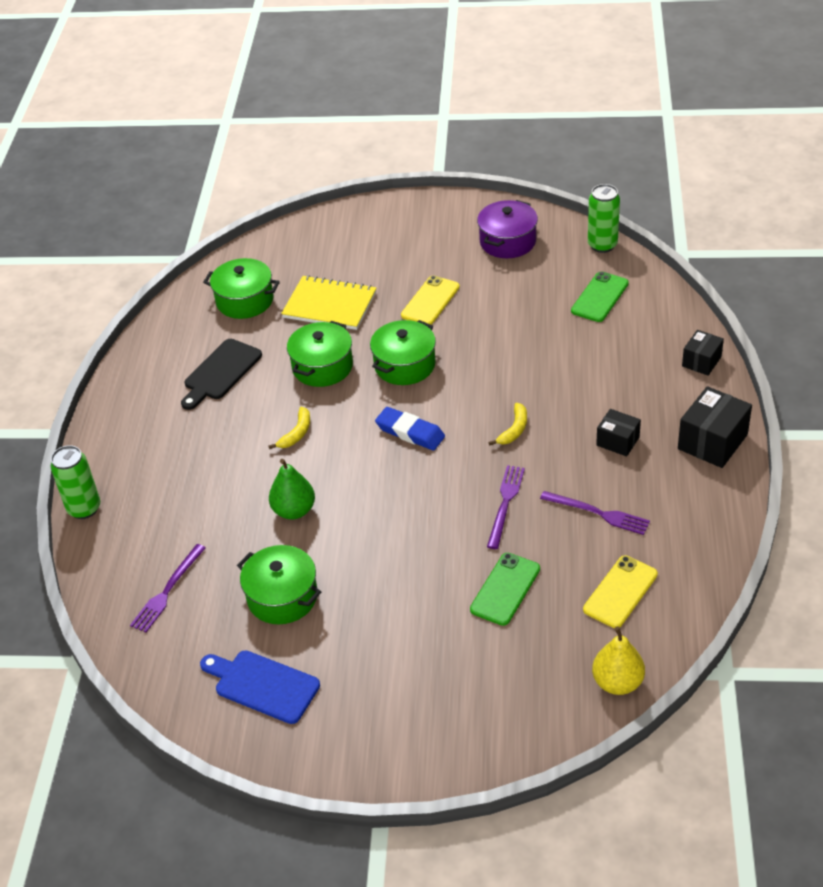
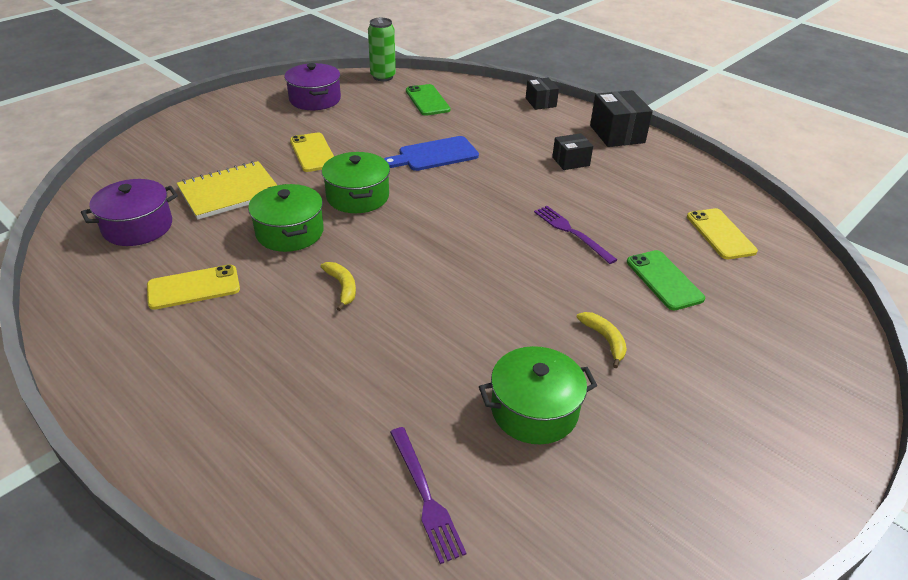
camera: 55 degrees left, 5 degrees down
(84, 508) = (207, 498): green can -> none
(220, 372) = (194, 287): black cutting board -> yellow phone
(245, 300) = (138, 227): green pot -> purple pot
(262, 685) = (641, 494): blue cutting board -> blue cutting board (434, 155)
(294, 510) = (433, 341): green pear -> none
(410, 432) = (433, 232): blue eraser -> none
(514, 429) = (500, 190): yellow banana -> yellow banana (605, 340)
(598, 513) = (631, 202): purple fork -> none
(617, 682) = (814, 282): yellow pear -> none

